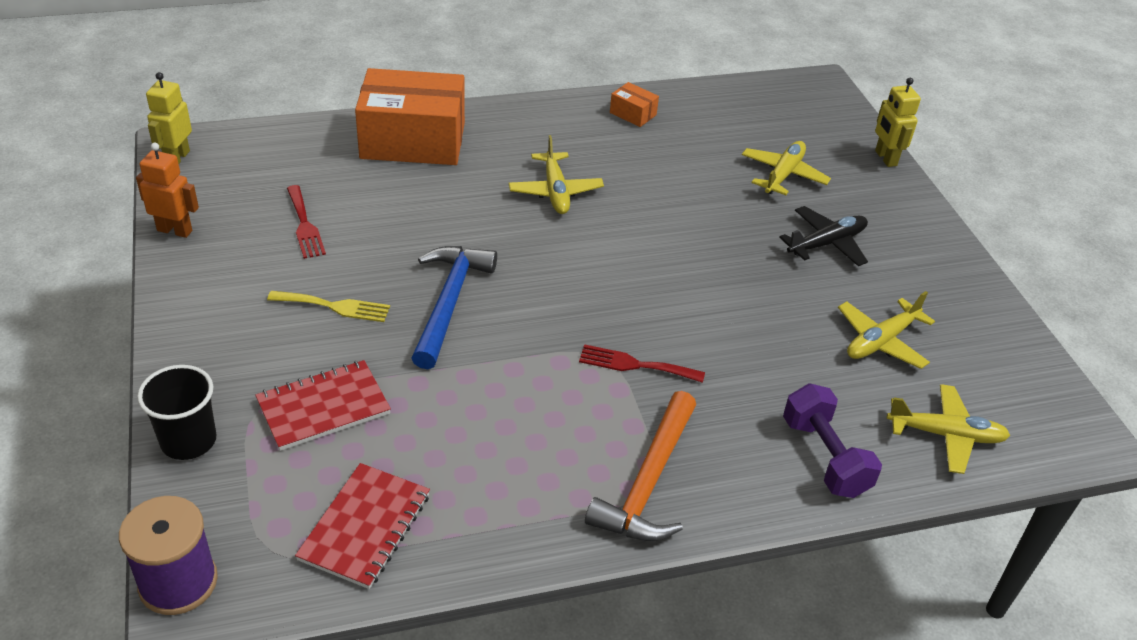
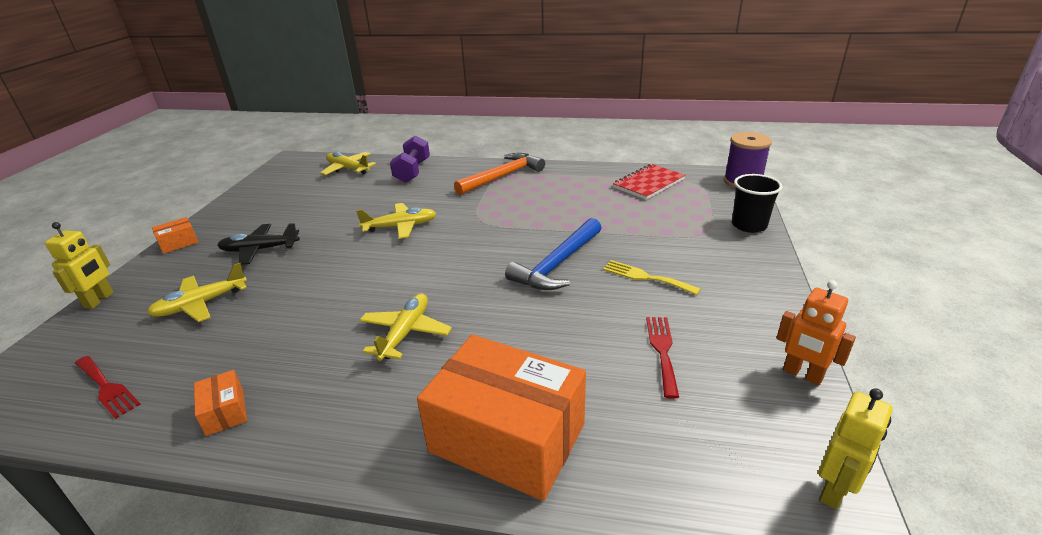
camera: 150 degrees left, 10 degrees down
(323, 407) = (663, 226): red notebook -> none
(635, 365) = (464, 214): red fork -> red fork (106, 388)
(880, 341) = (317, 201): yellow plane -> yellow plane (401, 227)
(936, 231) = (179, 243): none -> orange box

